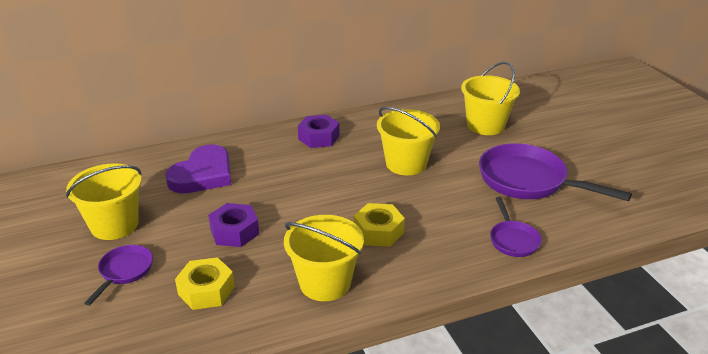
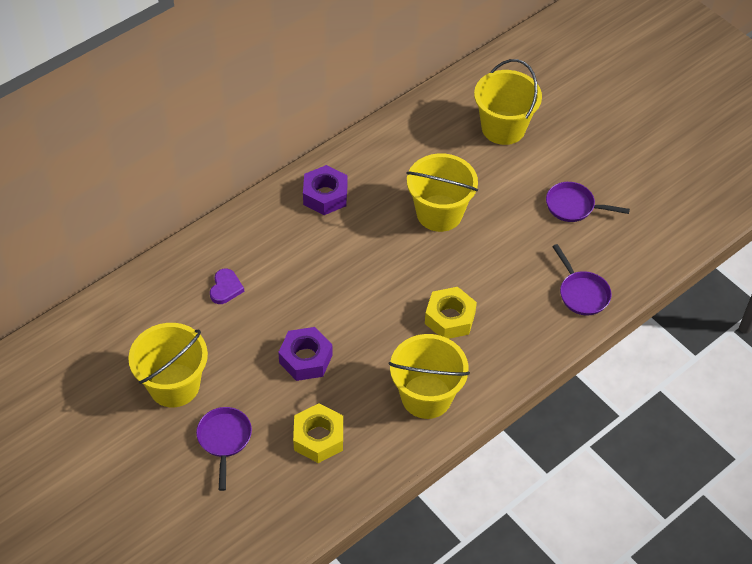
camera: 20 degrees left, 20 degrees up
(203, 174) = (225, 288): purple heart -> purple heart, size x0.47
(528, 181) = (573, 206): purple pan -> purple pan, size x0.52

